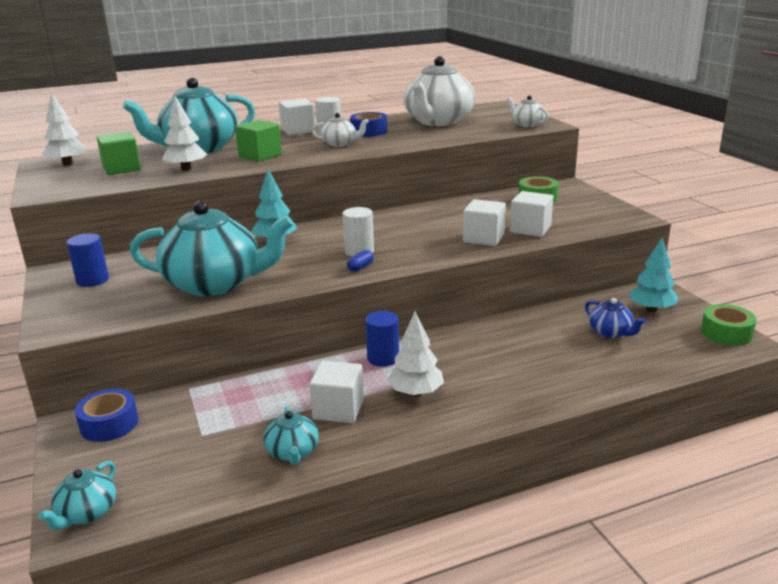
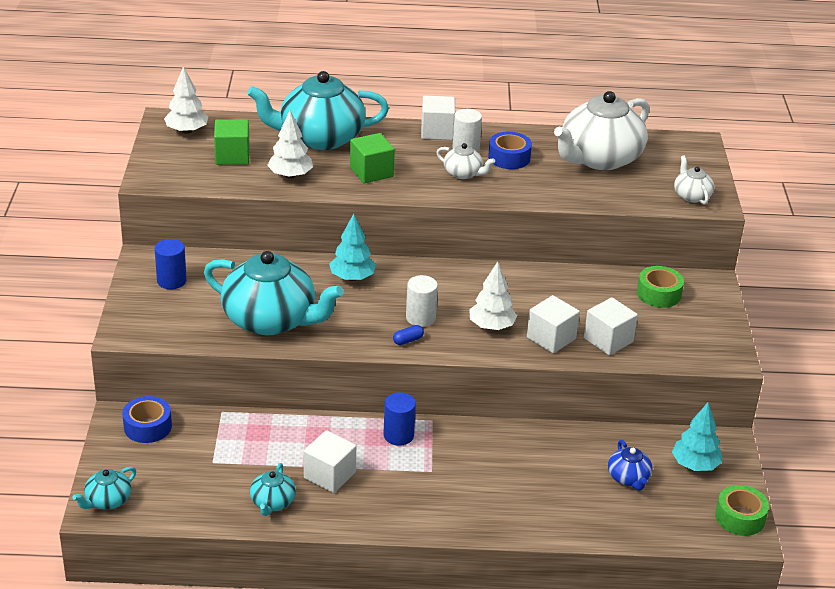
camera: 20 degrees right, 10 degrees up
(416, 393) = (402, 481): white tree -> white tree (491, 326)

